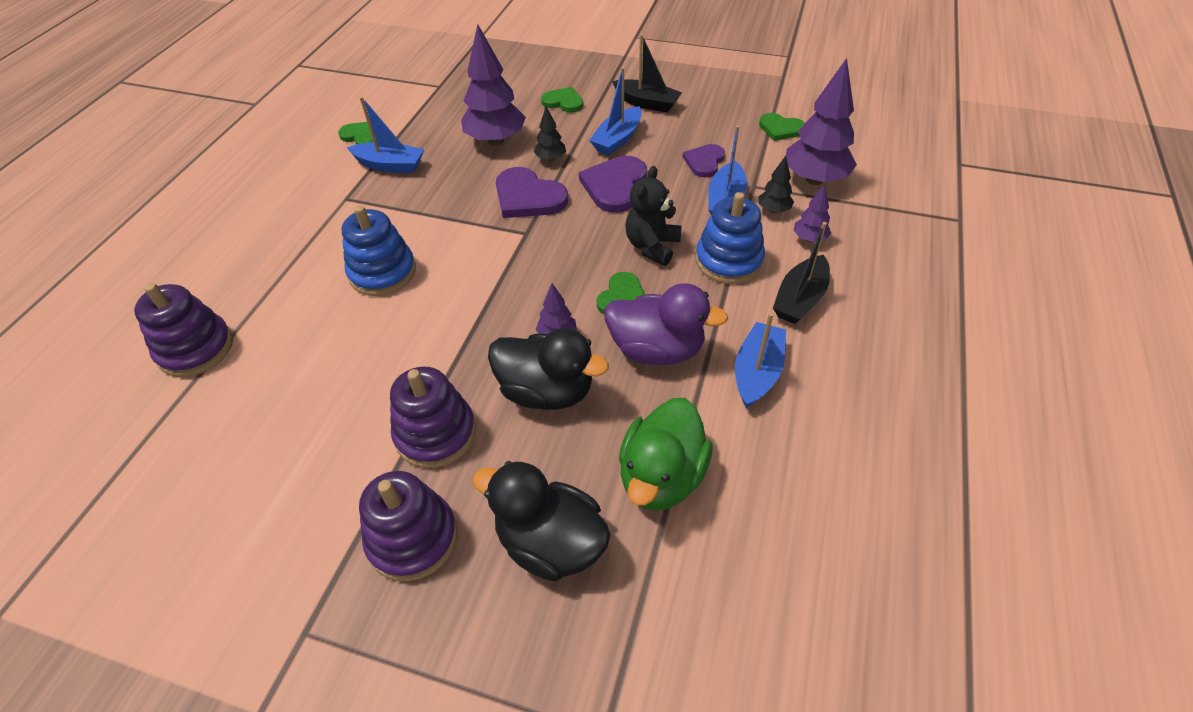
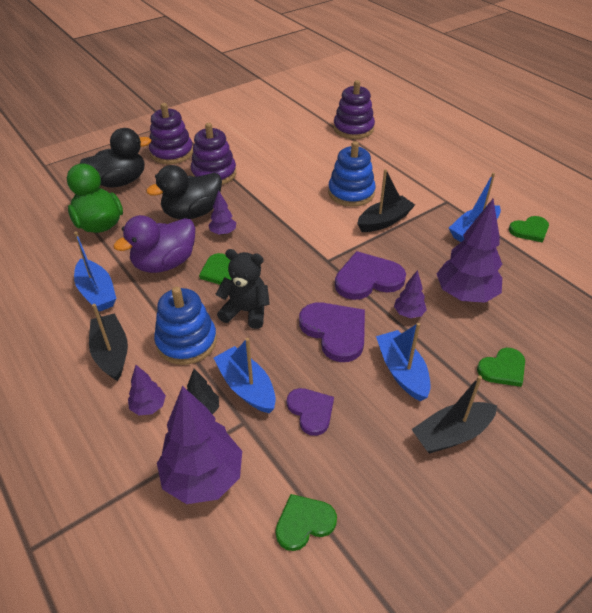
camera: 125 degrees right, 5 degrees down
(421, 225) = (384, 221): none -> black boat
(550, 159) = (408, 313): black tree -> purple tree
(652, 246) = (246, 311): black teddy bear -> black teddy bear turned 45 degrees counterclockwise

